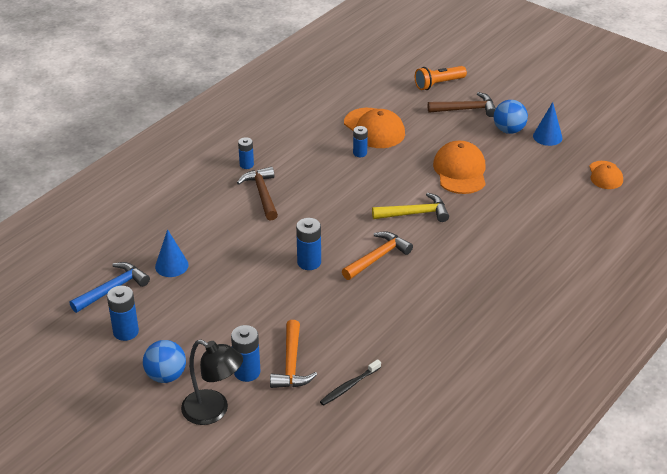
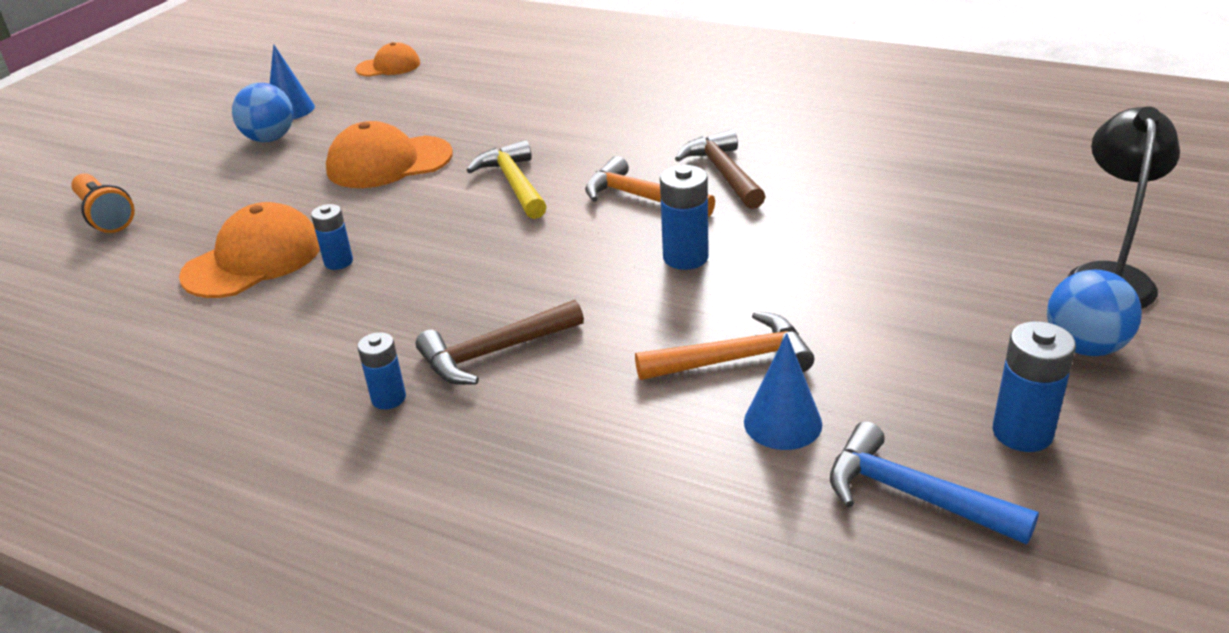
camera: 100 degrees left, 5 degrees down
(247, 372) = (995, 264): blue battery -> none
(291, 364) = (941, 228): orange hammer -> orange hammer (734, 359)
(349, 386) = (943, 175): black toothbrush -> none
(466, 109) = (200, 180): brown hammer -> brown hammer (723, 173)

